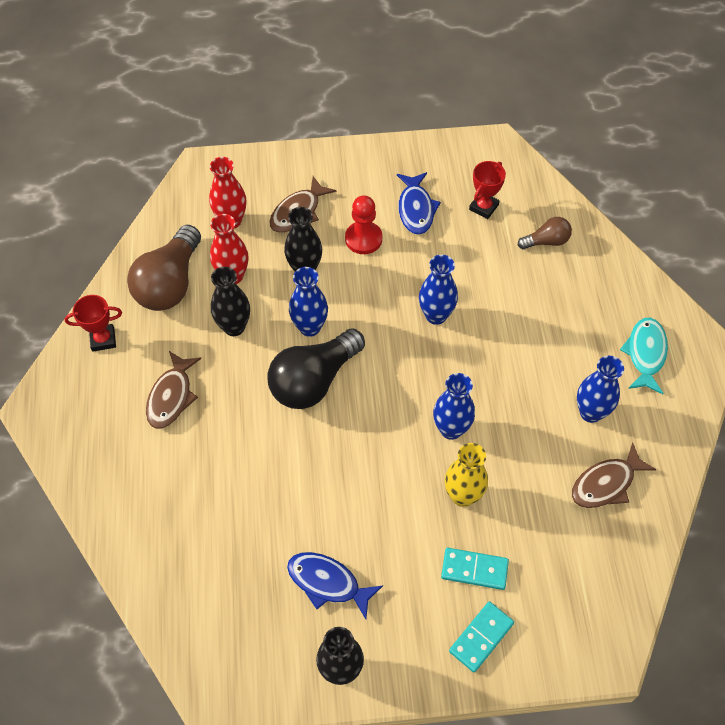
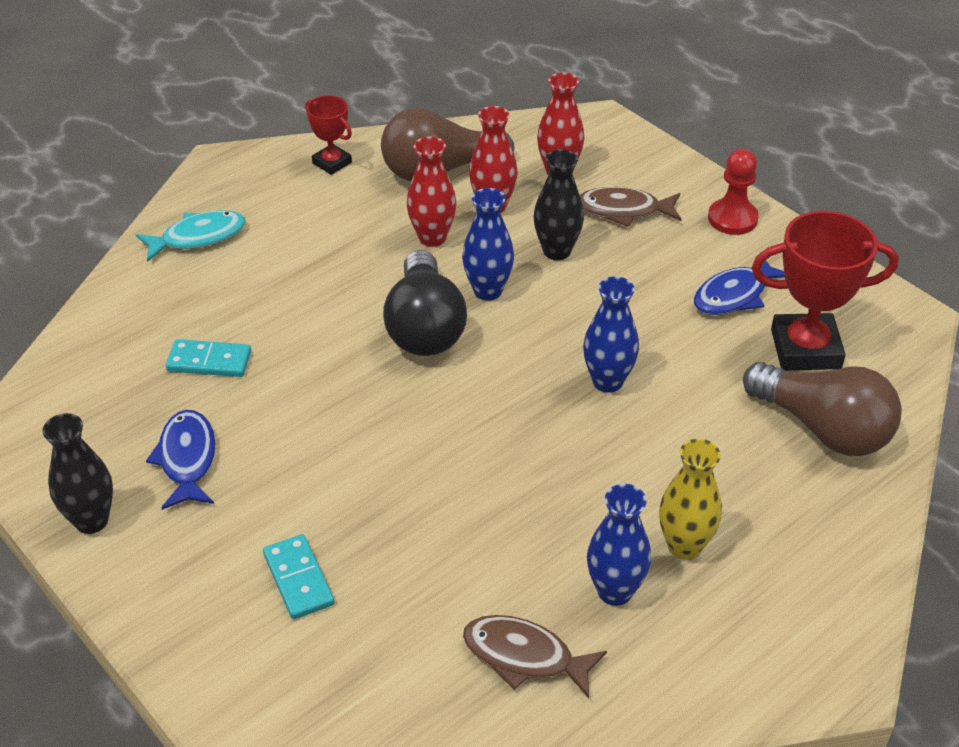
camera: 55 degrees right, 15 degrees down
(171, 396) = (310, 238): brown fish -> none
(234, 327) = (432, 238): black vase -> red vase
(314, 380) = (424, 327): black light bulb -> black light bulb turned 105 degrees counterclockwise
(363, 239) = (645, 274): red pawn -> red pawn (732, 219)
(451, 429) = (467, 468): blue vase -> none
(462, 496) = (387, 521): yellow vase -> yellow vase (684, 546)
(481, 637) = (214, 628): turquoise domino -> turquoise domino (209, 361)
(483, 207) = (805, 349): red trophy -> red trophy, size x1.84
(546, 241) = (823, 428): brown light bulb -> brown light bulb, size x1.97
(645, 354) = (761, 608): turquoise fish -> turquoise fish (198, 237)

